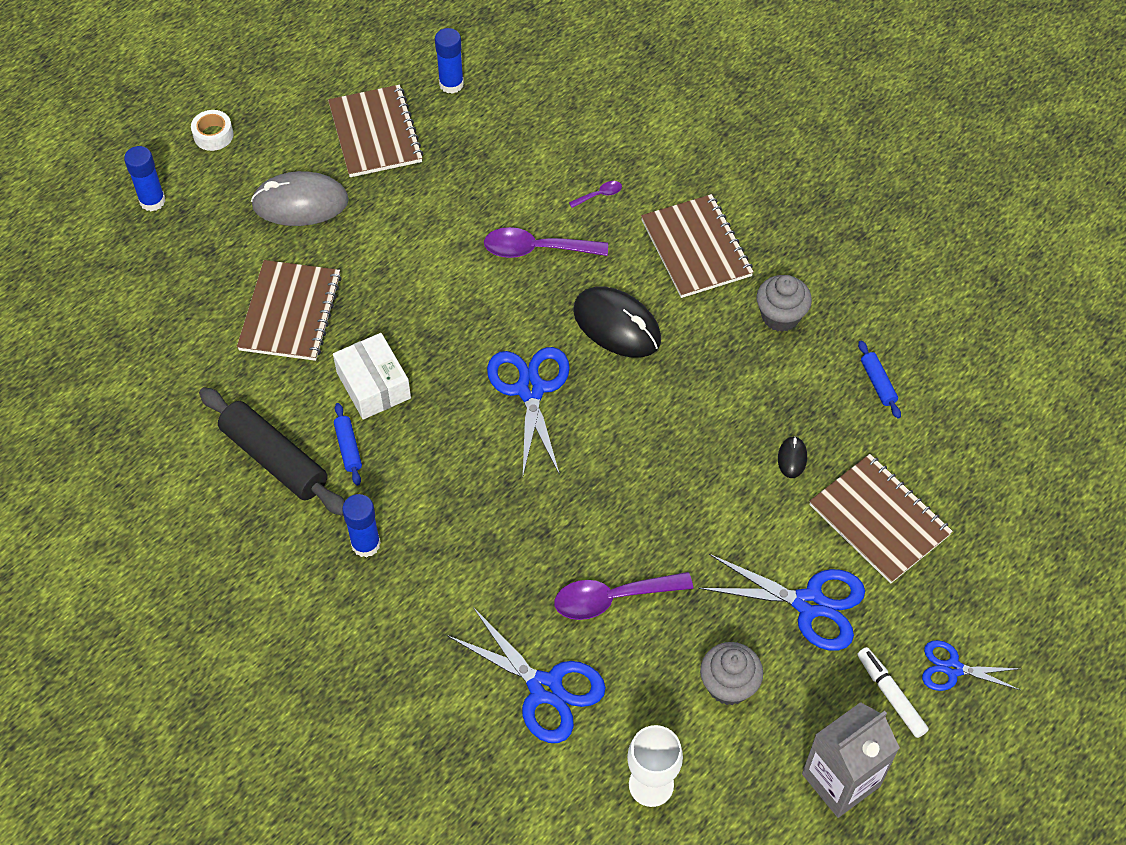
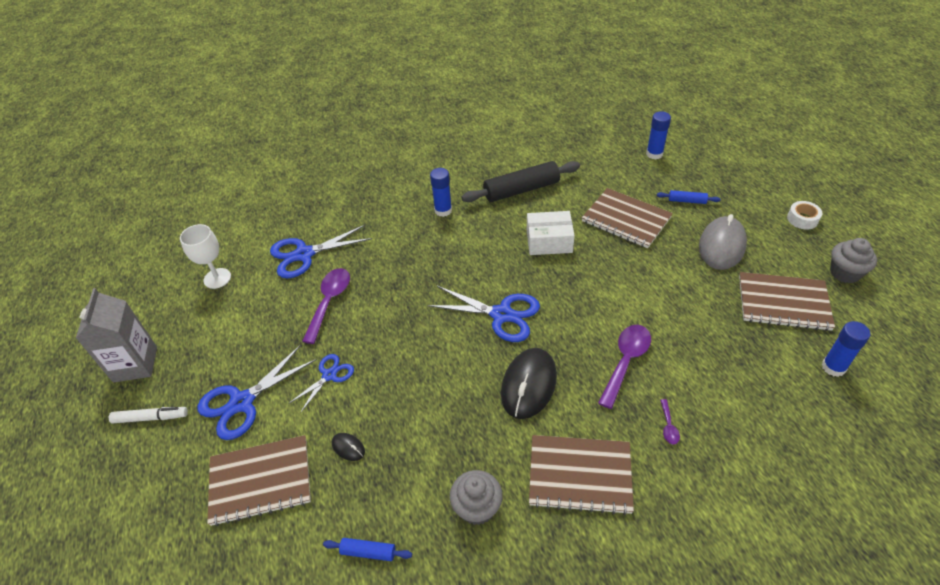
camera: 120 degrees right, 10 degrees down
(152, 201) = (746, 181): blue glue stick -> blue glue stick (654, 154)
(348, 448) = (510, 219): blue rolling pin -> blue rolling pin (687, 201)
(617, 325) = (528, 385): black mouse -> black mouse turned 45 degrees counterclockwise
(728, 685) = (234, 335): grey cupcake -> grey cupcake (845, 273)
(952, 668) = (130, 466): blue scissors -> blue scissors (329, 375)

